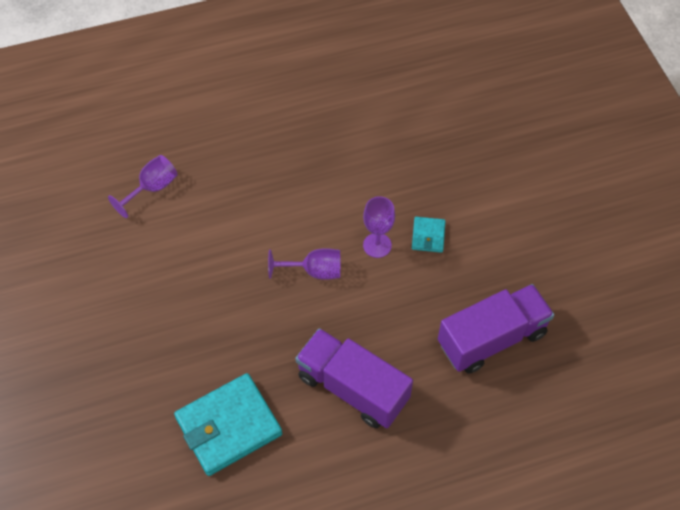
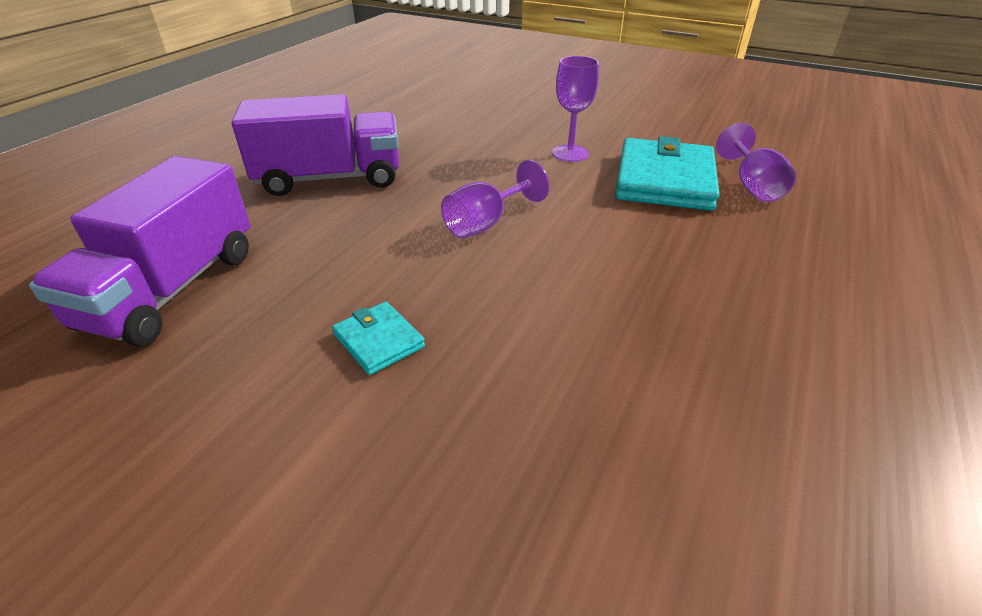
camera: 135 degrees right, 20 degrees down
(228, 426) = (418, 121): turquoise wallet -> turquoise wallet (664, 180)
(377, 245) = (443, 285): purple goblet -> purple goblet (570, 153)

